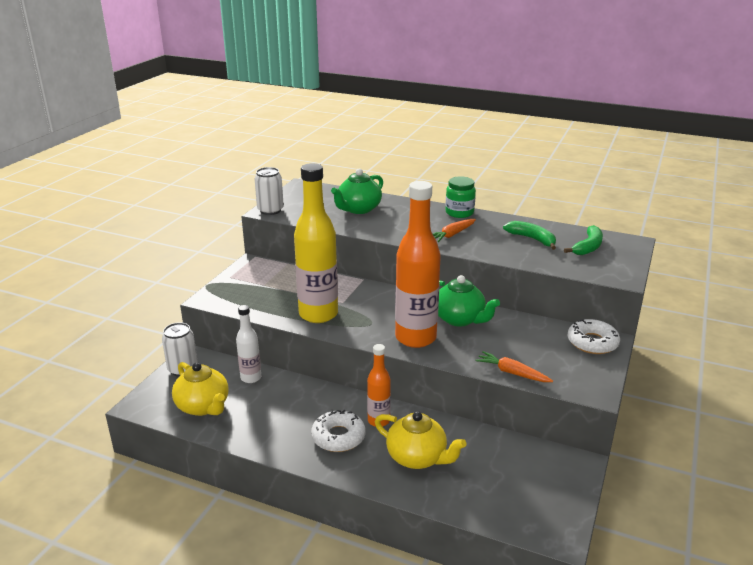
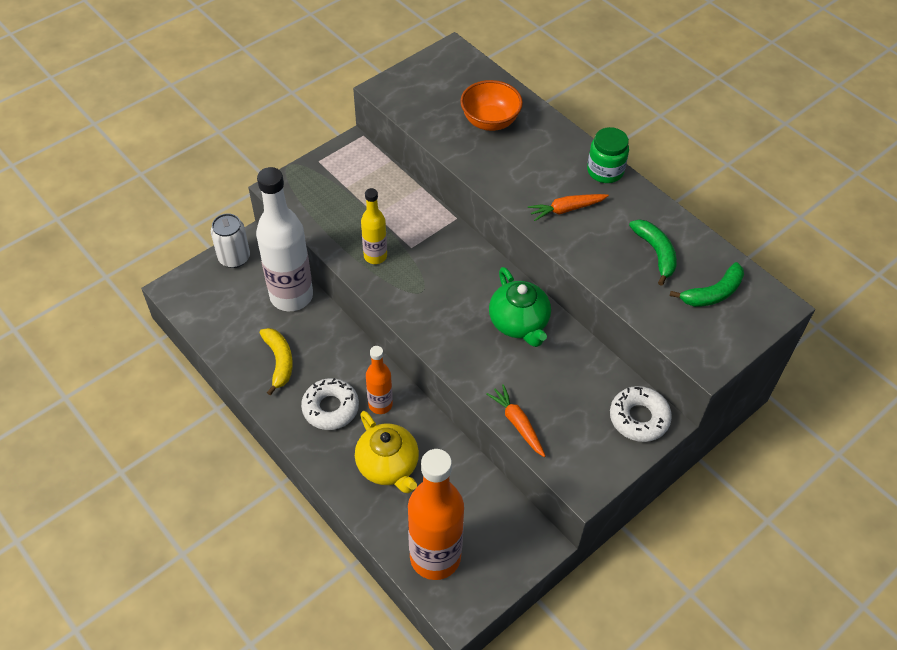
camera: 25 degrees right, 25 degrees up
(203, 406) = (229, 316): yellow teapot -> none
(251, 378) = (291, 296): white bottle -> white bottle, size x1.92
(270, 210) = (389, 89): white can -> none
(270, 421) = (279, 361): none -> yellow banana
(318, 314) = (375, 256): yellow bottle -> yellow bottle, size x0.52
(358, 209) = (490, 121): green teapot -> orange bowl
(415, 338) = (452, 332): orange bottle -> orange bottle (435, 557)

